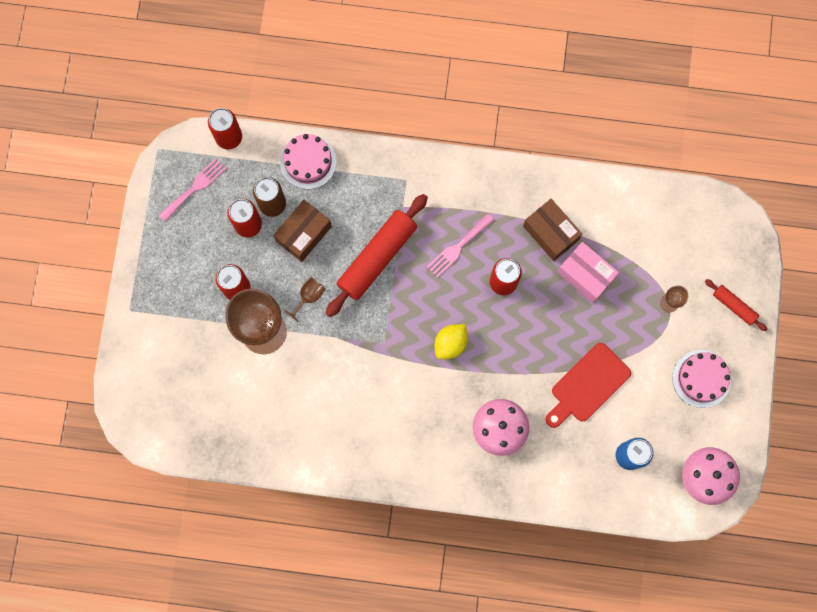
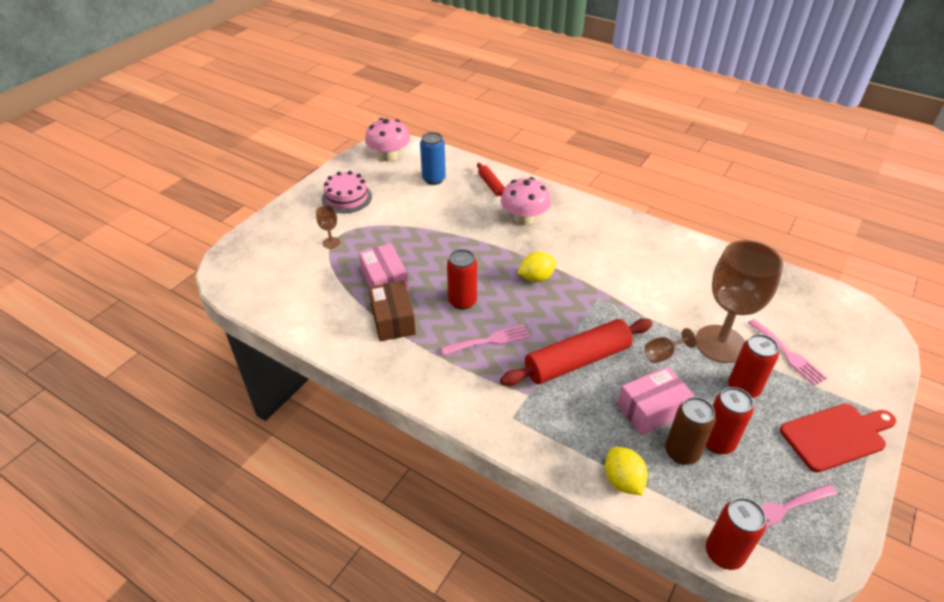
camera: 155 degrees left, 35 degrees down
(205, 345) = (788, 354): none -> pink fork
(303, 234) = (652, 410): brown box -> pink box
(308, 162) = (623, 481): pink cake -> yellow lemon
(587, 385) = (436, 220): red cutting board -> red cutting board (836, 436)
(734, 306) = (283, 225): red rolling pin -> red rolling pin (491, 185)

